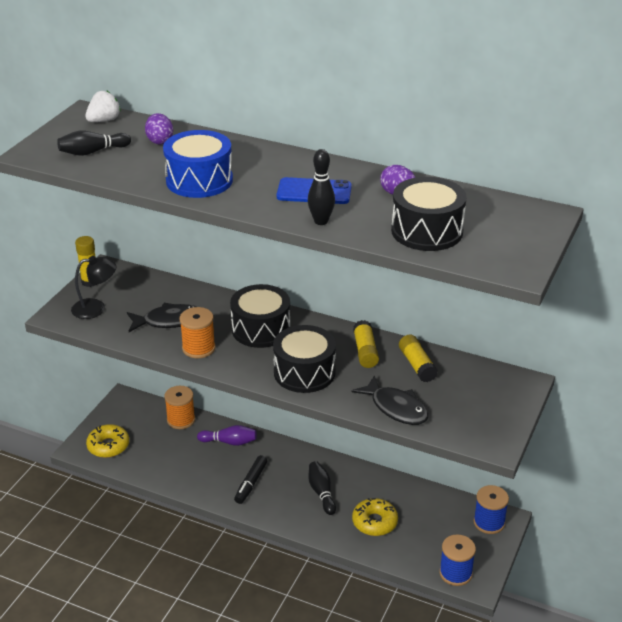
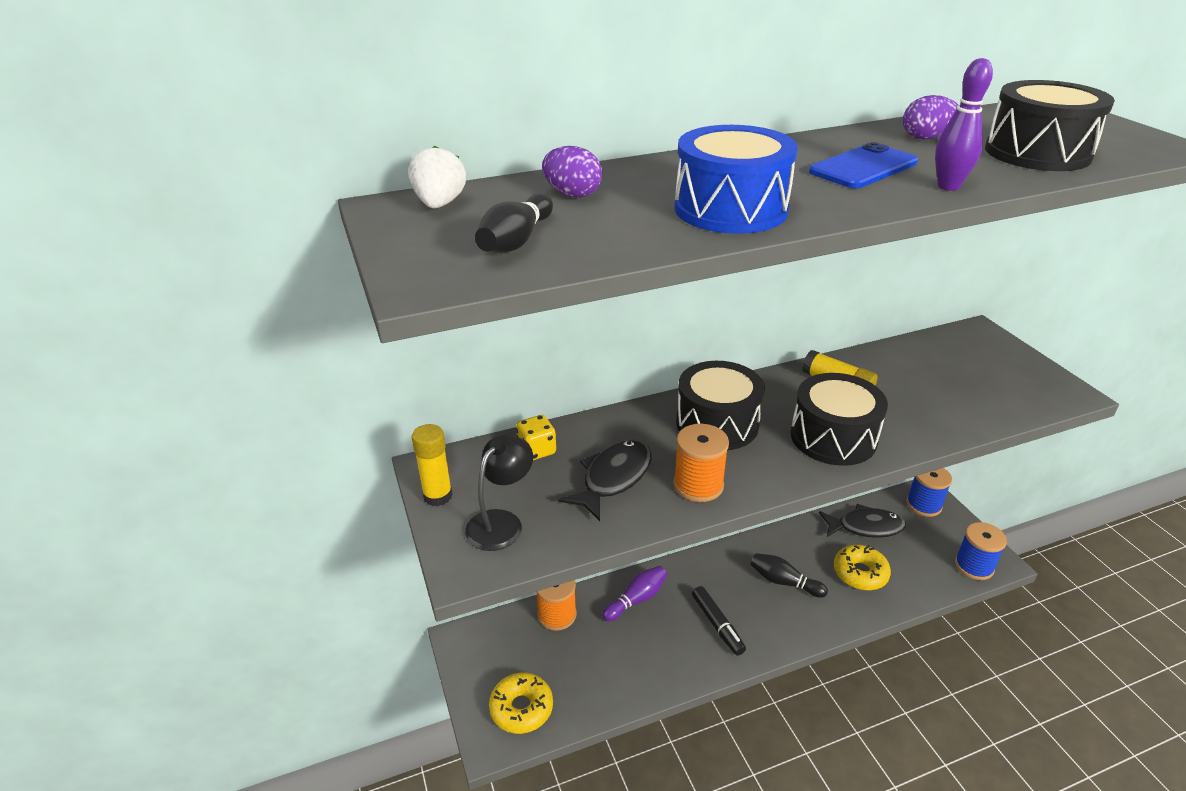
camera: 45 degrees left, 0 degrees up
(159, 288) = (537, 450): none -> yellow dice
(321, 221) = (948, 186): black bowling pin -> purple bowling pin
(396, 408) = (957, 415): black fish -> black fish (865, 527)
(417, 365) = (894, 368): yellow glue stick -> none

